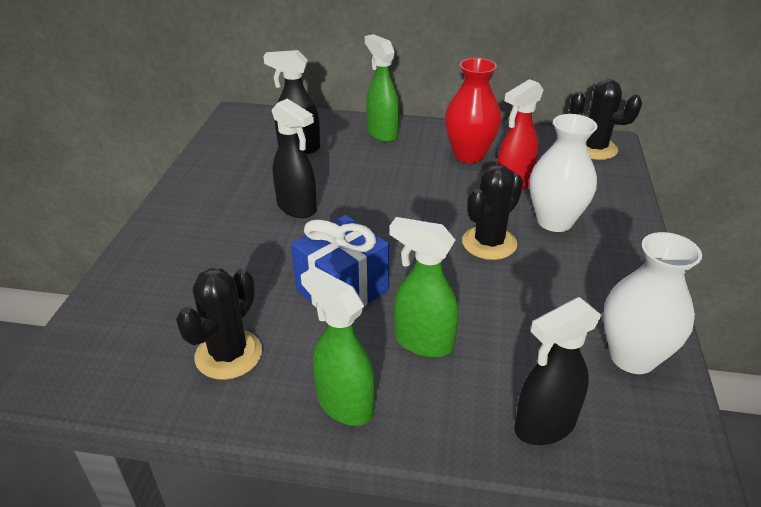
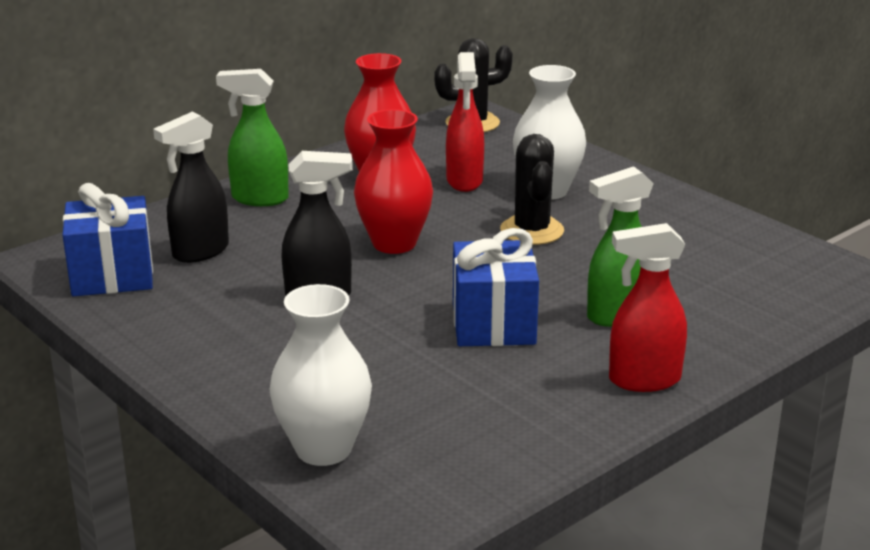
camera: 50 degrees left, 10 degrees down
(228, 354) = (503, 414): black cactus -> none
(242, 139) = (112, 275): none -> blue gift
(344, 404) = (643, 380): green spray bottle -> red spray bottle
(394, 200) = (394, 243): none -> red vase
(544, 426) = (769, 308): black spray bottle -> none
(632, 357) = (745, 243): white vase -> white vase (323, 449)

